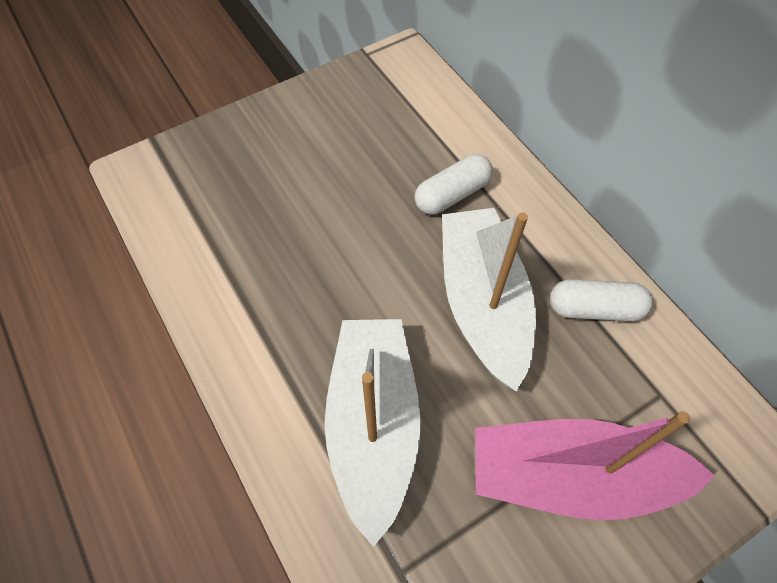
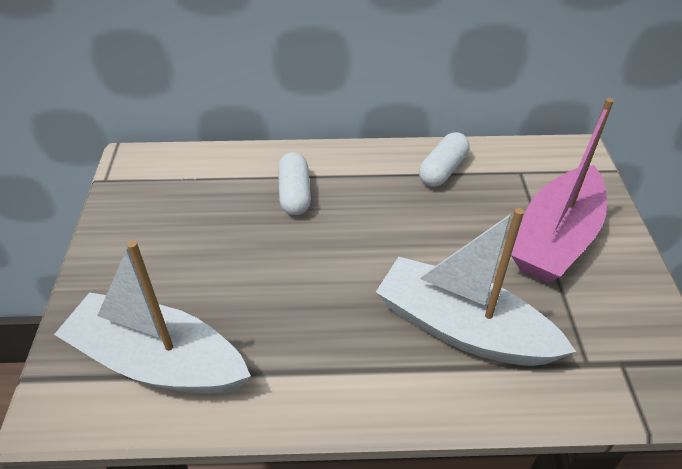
camera: 60 degrees left, 15 degrees down
(482, 304) = (401, 221): white boat -> white boat (158, 361)

